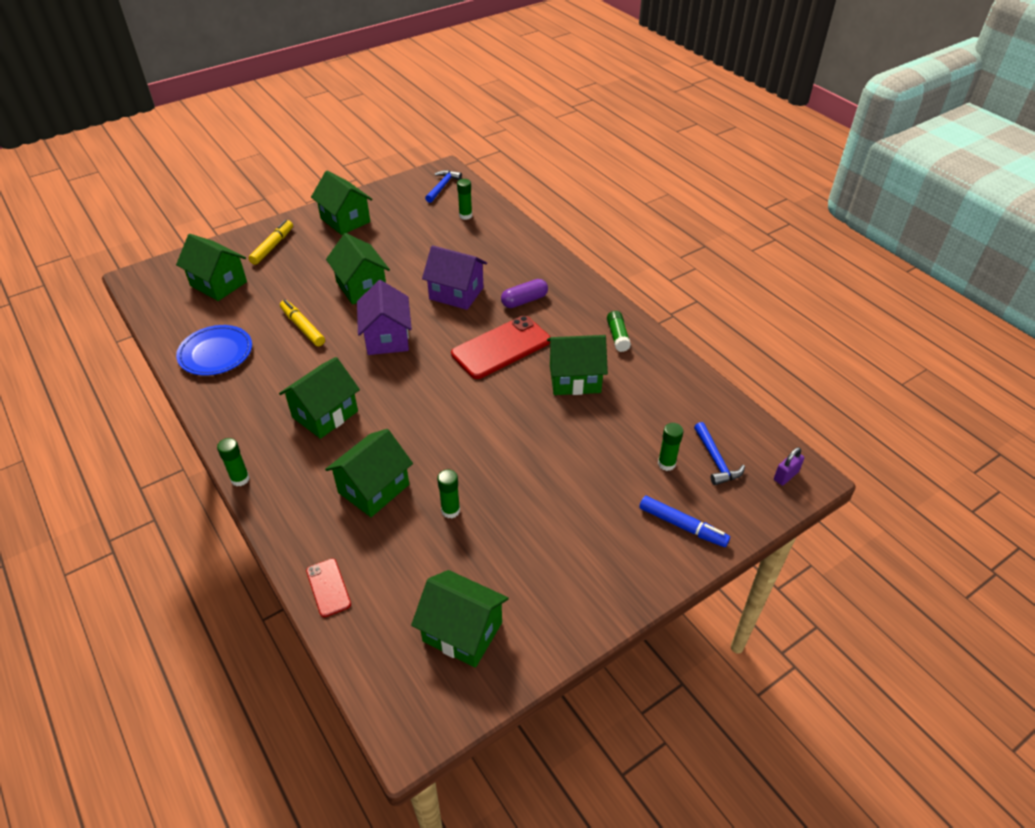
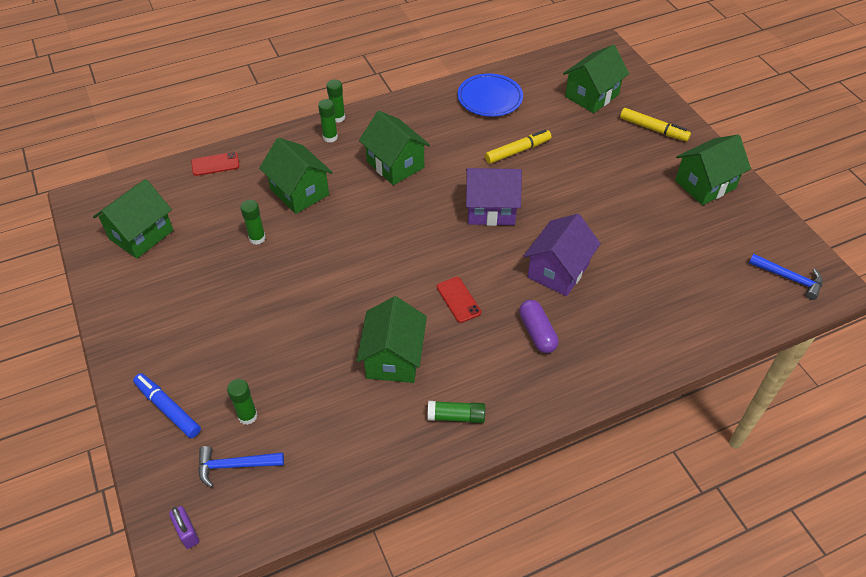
camera: 100 degrees right, 5 degrees up
(361, 287) = (577, 194): green house -> none
(465, 216) = (720, 296): green glue stick -> green glue stick (330, 137)
(501, 347) = (458, 300): red phone -> red phone, size x0.50
(682, 526) = (168, 409): blue marker -> blue marker turned 90 degrees clockwise

